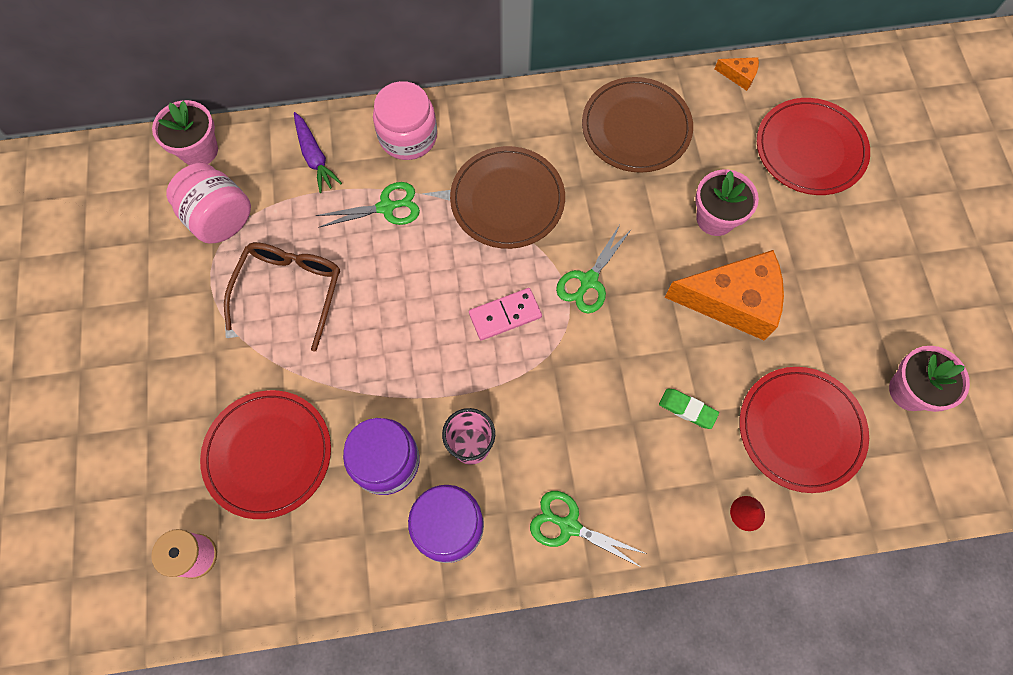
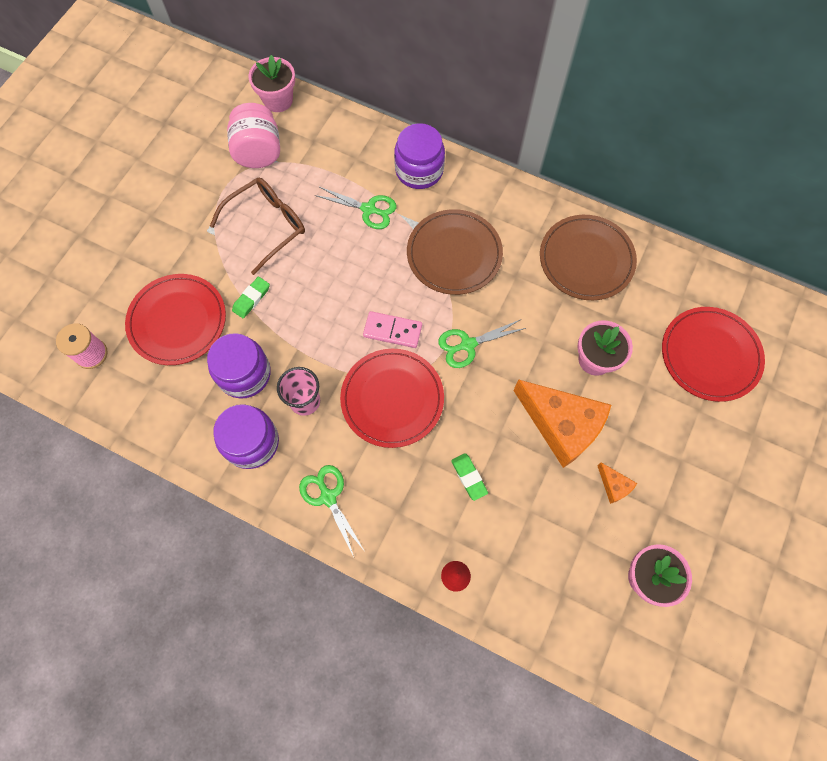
camera: 35 degrees right, 0 degrees up
(315, 157) = (347, 147): purple carrot -> none
(332, 378) = (251, 299): none -> green eraser
(408, 136) = (419, 170): pink jar -> purple jar
(739, 76) = (696, 268): orange cheese -> orange cheese (614, 486)
(800, 430) = (540, 547): red plate -> red plate (392, 399)

